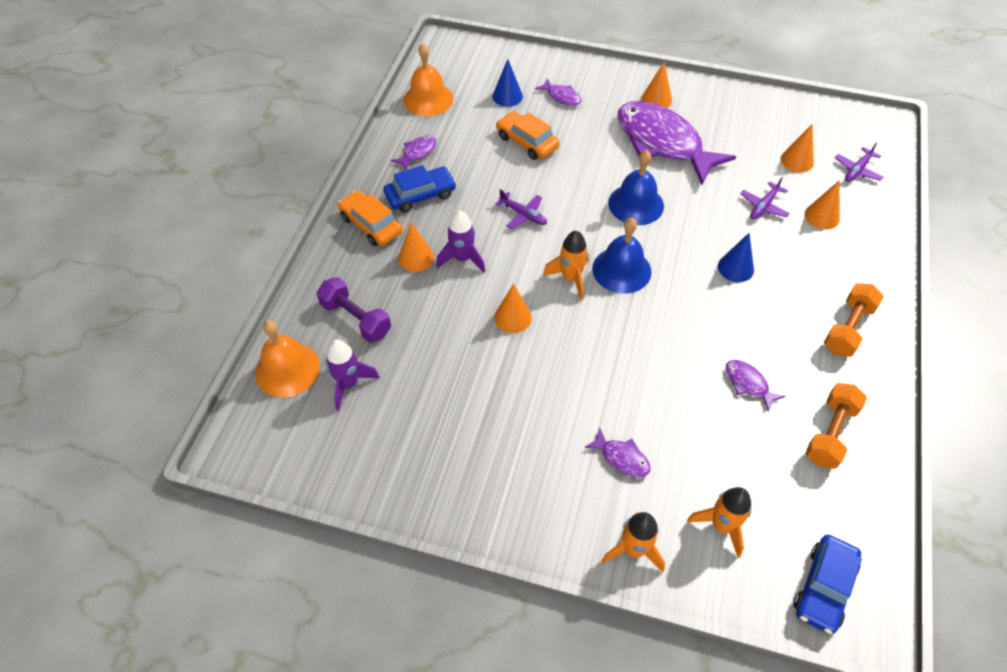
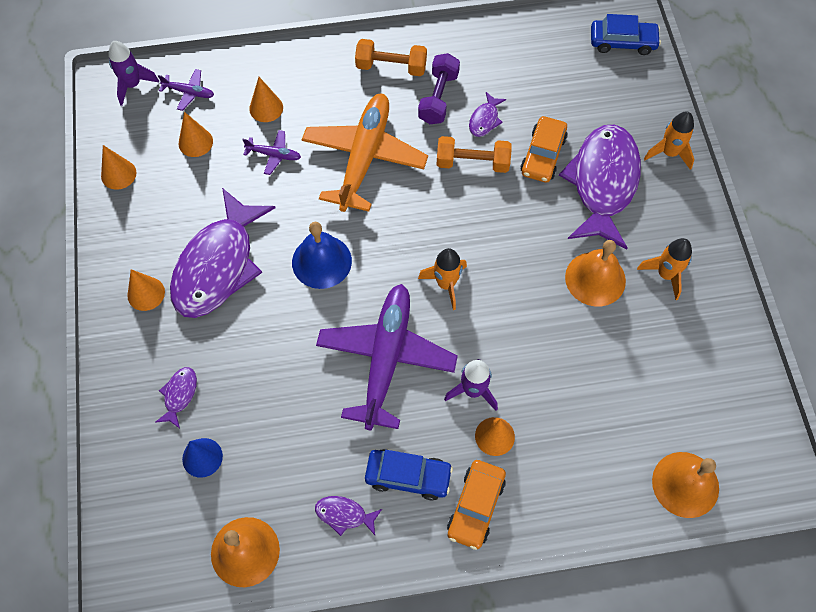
camera: 115 degrees left, 10 degrees up
(348, 384) = (666, 420): purple rocket -> purple rocket (133, 85)
(356, 319) = (597, 453): purple dumbbell -> purple dumbbell (438, 98)
(420, 195) = (408, 476): blue car -> blue car turned 150 degrees clockwise
(513, 317) = (517, 315): orange cone -> orange cone (118, 174)
(515, 396) = (595, 279): none -> orange bell
(523, 214) = (386, 359): purple plane -> purple plane, size x2.39
(527, 142) = (274, 401): orange car -> orange car (543, 155)
(621, 270) = (413, 246): blue bell -> none
(621, 458) = (603, 183): purple fish -> purple fish, size x2.45
(721, 526) = (616, 107): orange rocket -> orange rocket (665, 274)
(735, 268) = (364, 158): blue cone -> orange plane
(830, 433) = (499, 60): orange dumbbell -> orange dumbbell (472, 163)

